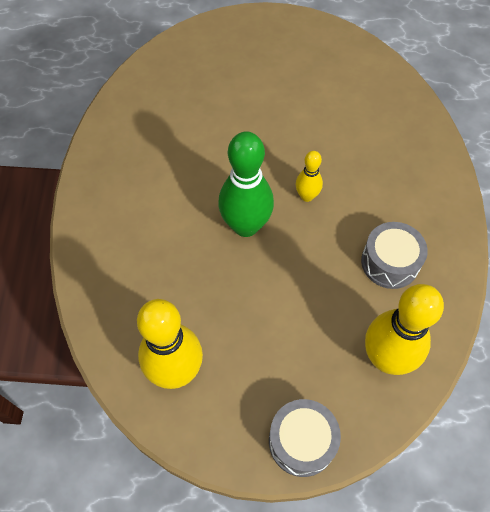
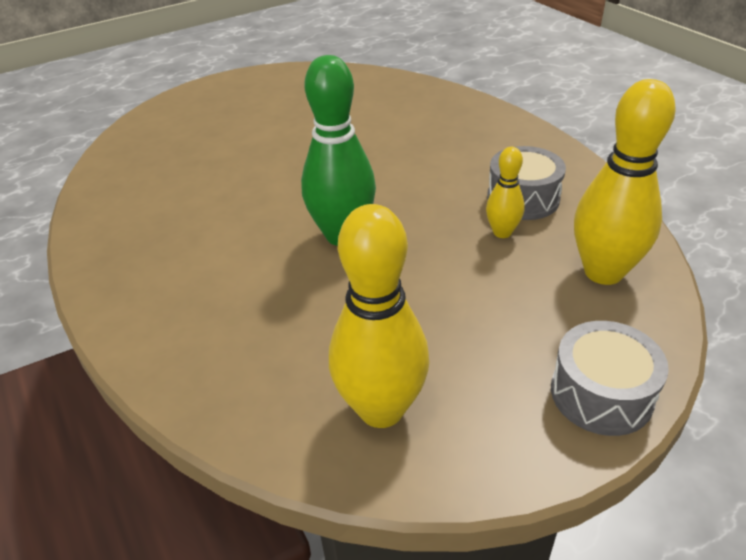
camera: 30 degrees left, 20 degrees down
(307, 196) = (387, 186): yellow bowling pin -> yellow bowling pin (502, 232)

